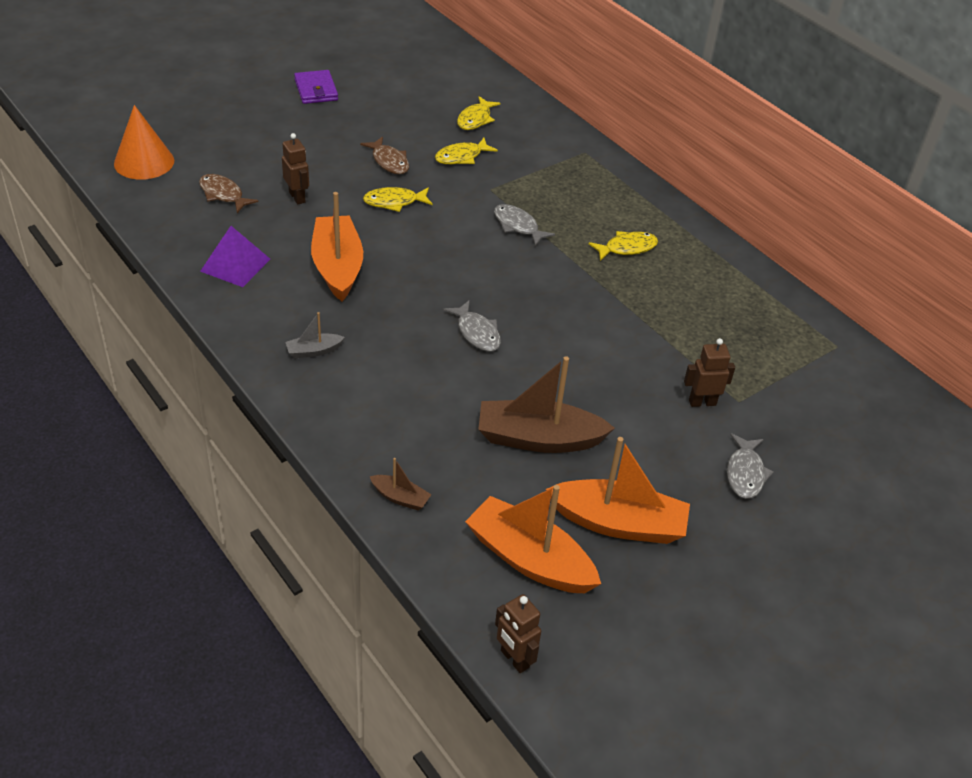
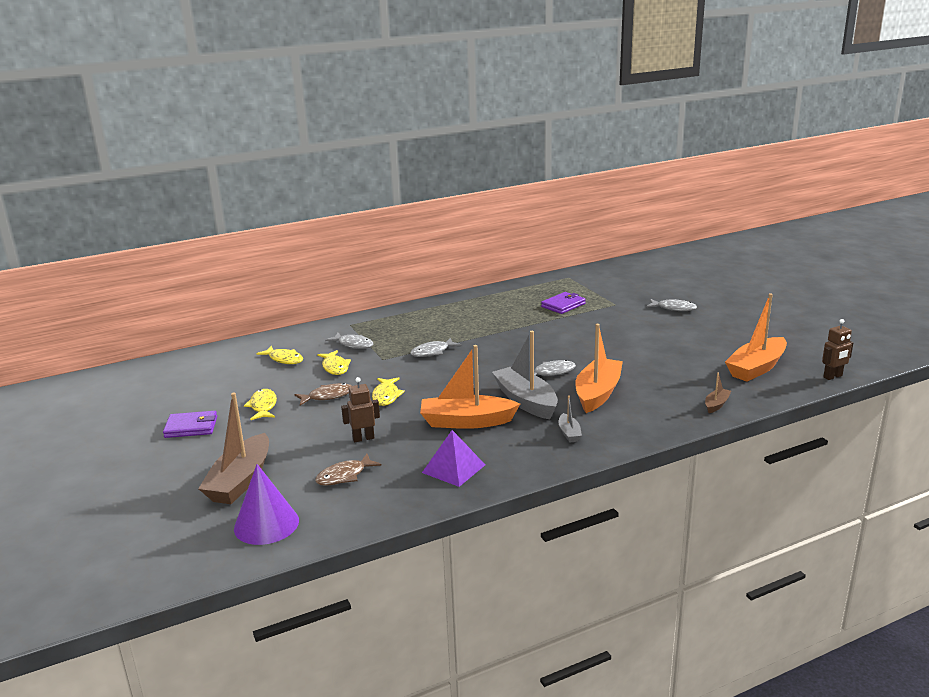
camera: 75 degrees left, 20 degrees down
(144, 162) = (266, 524): orange cone -> purple cone
(392, 312) = (526, 401): none -> grey boat
(526, 162) = (353, 344): none -> grey fish
(538, 438) = (654, 359): brown boat -> brown boat (240, 481)
(618, 523) = (720, 342): orange boat -> orange boat (598, 393)
(627, 248) = (467, 320): yellow fish -> yellow fish (263, 406)
(702, 402) = (617, 313): brown robot -> none
(713, 341) = (563, 305): none -> purple wallet

